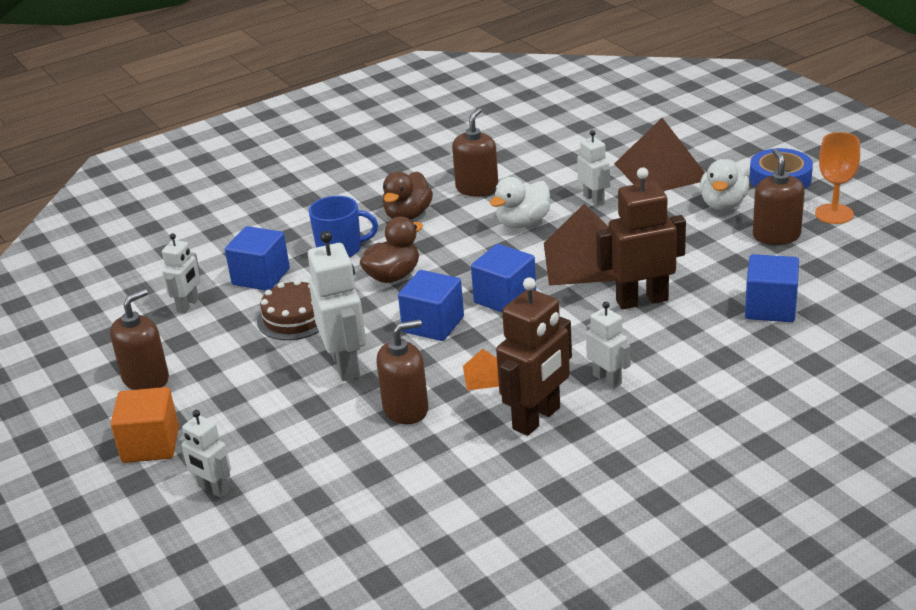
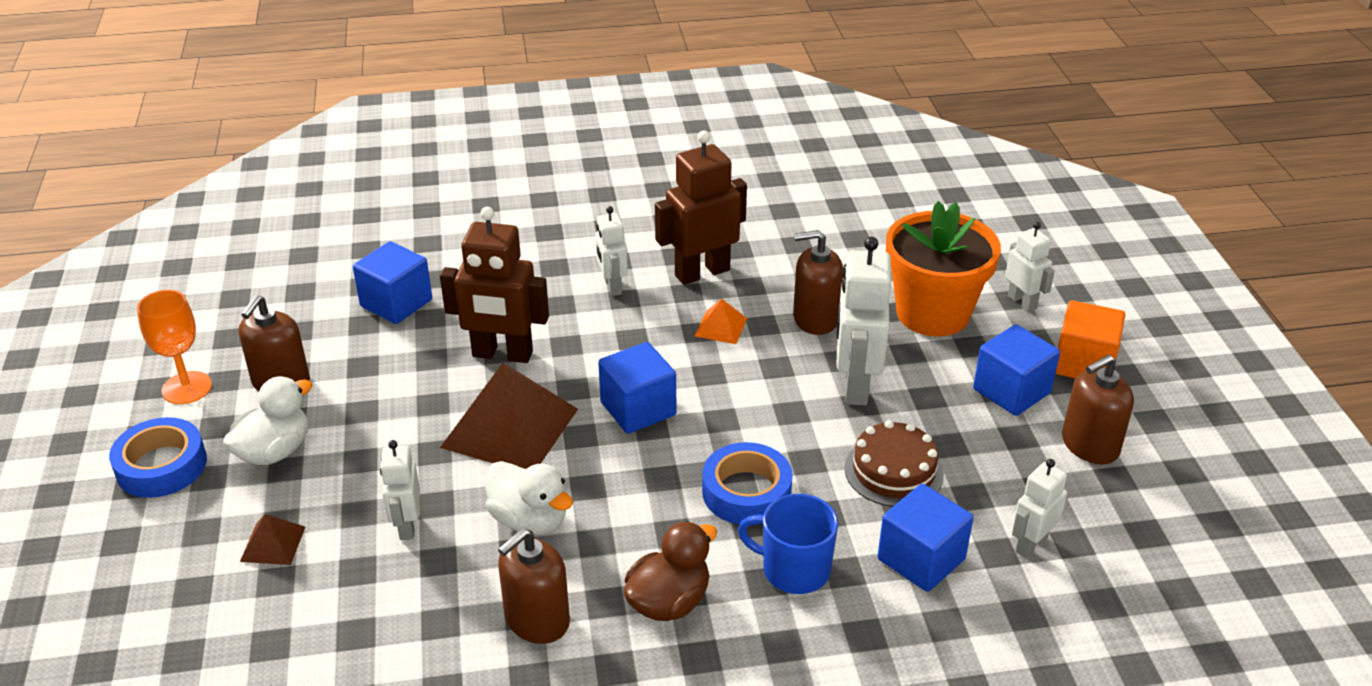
camera: 160 degrees left, 5 degrees up
(299, 449) = (932, 313): none -> orange flower pot
(393, 276) = (746, 492): brown duck -> blue tape
(433, 324) = (737, 403): blue cube -> blue cube (1011, 391)
(522, 223) = (530, 520): white duck -> white duck turned 60 degrees clockwise
(661, 171) = (273, 543): brown pyramid -> brown pyramid, size x0.46

